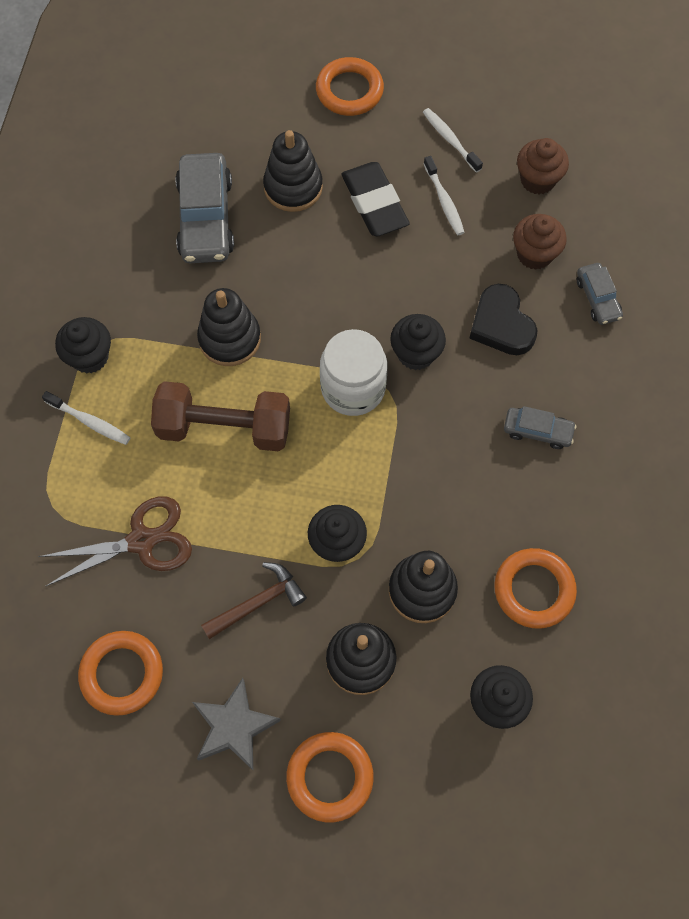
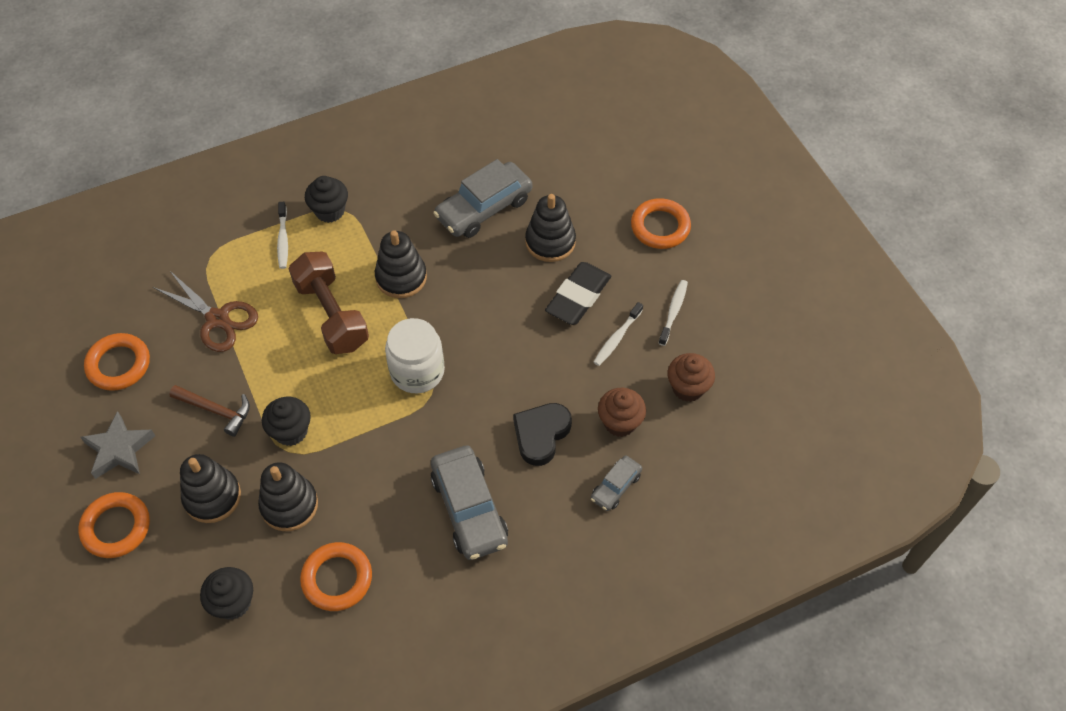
camera: 55 degrees right, 10 degrees down
(416, 353) = (474, 394): black cupcake -> none
(537, 431) = (469, 509): grey car -> grey car, size x1.90

